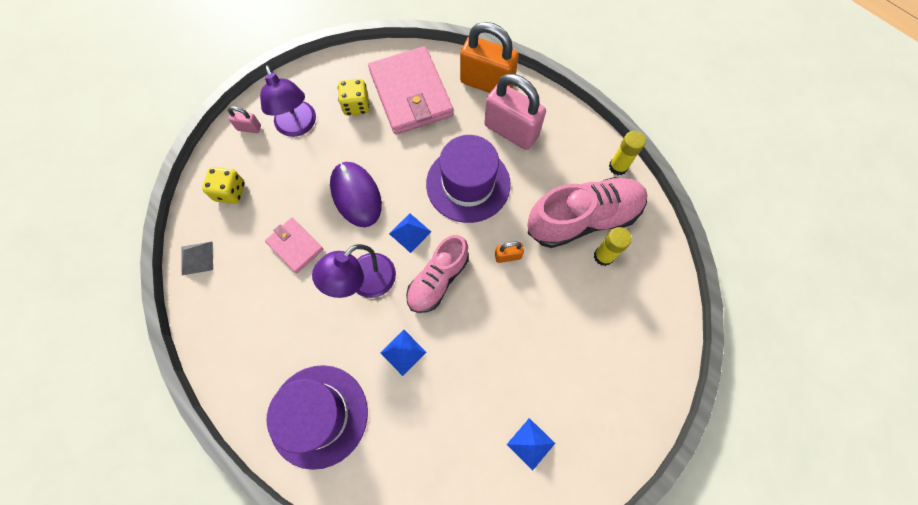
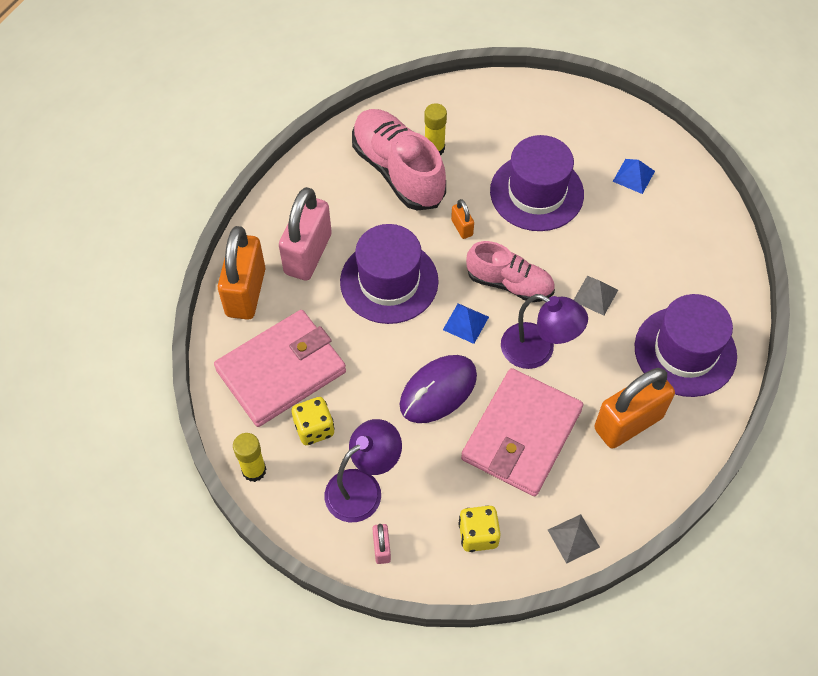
camera: 105 degrees left, 10 degrees down
(271, 335) = (628, 423): none -> orange padlock
(295, 246) = (521, 434): pink wallet -> pink wallet, size x1.93
(403, 352) = (595, 295): blue pyramid -> grey pyramid
(531, 335) = (536, 192): none -> purple hat
(618, 167) = (327, 150): yellow glue stick -> yellow glue stick (254, 470)

